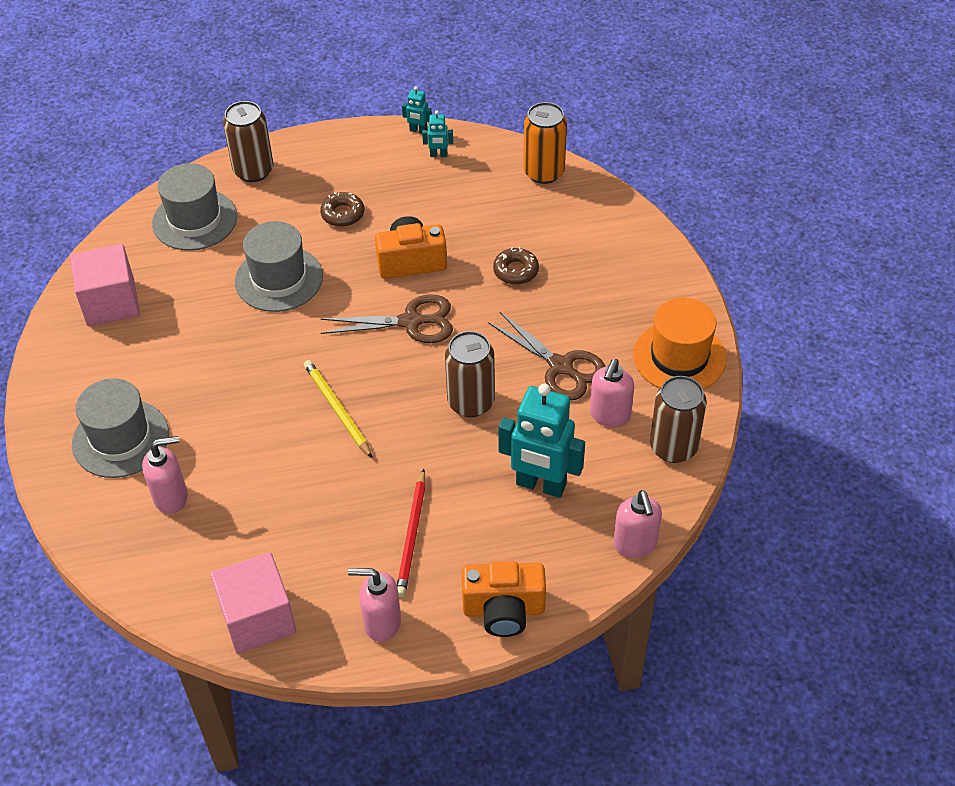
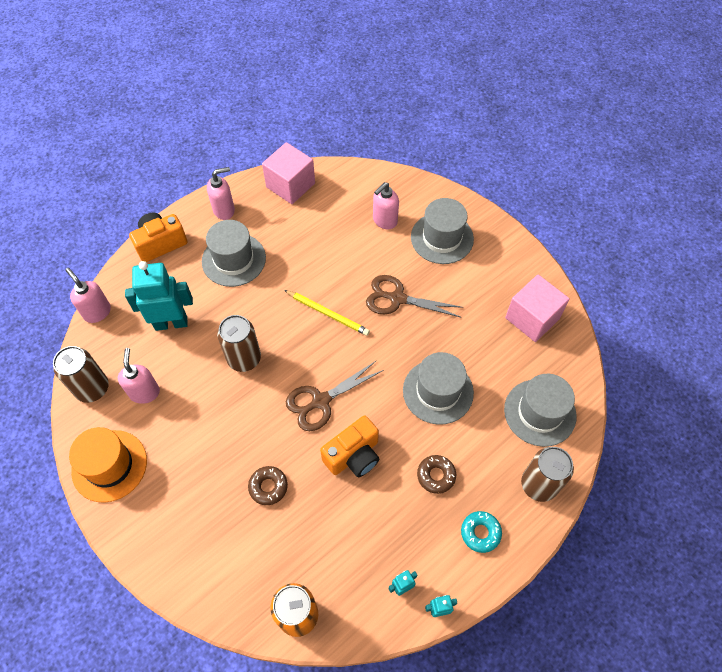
camera: 150 degrees right, 10 degrees up
(339, 161) = (480, 533): none -> turquoise donut
(412, 535) = (234, 259): red pencil -> grey hat
(561, 367) = (195, 415): brown scissors -> brown scissors (397, 298)

